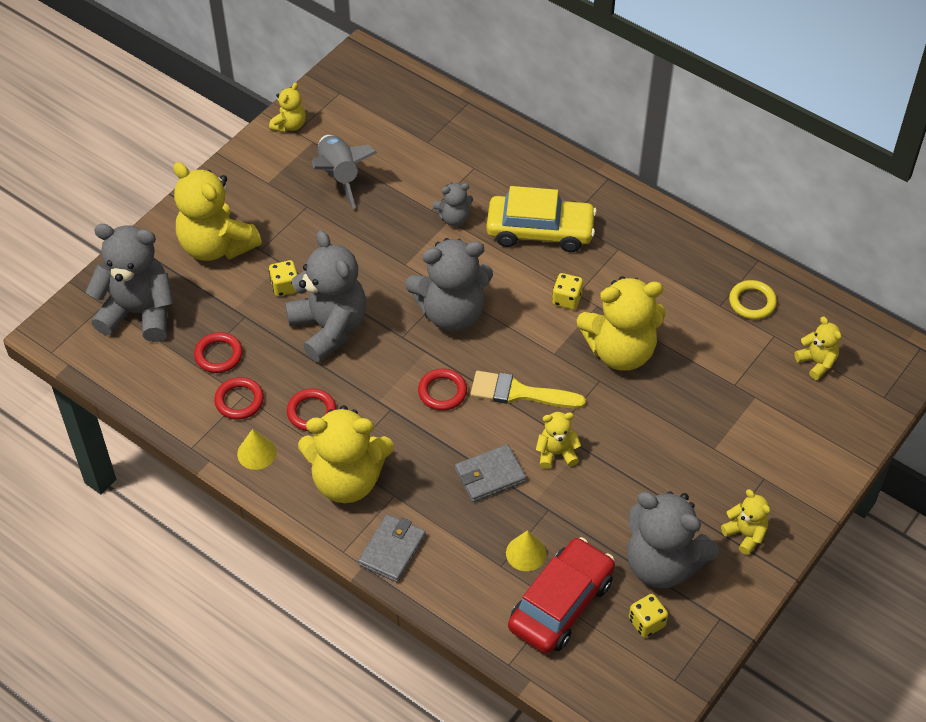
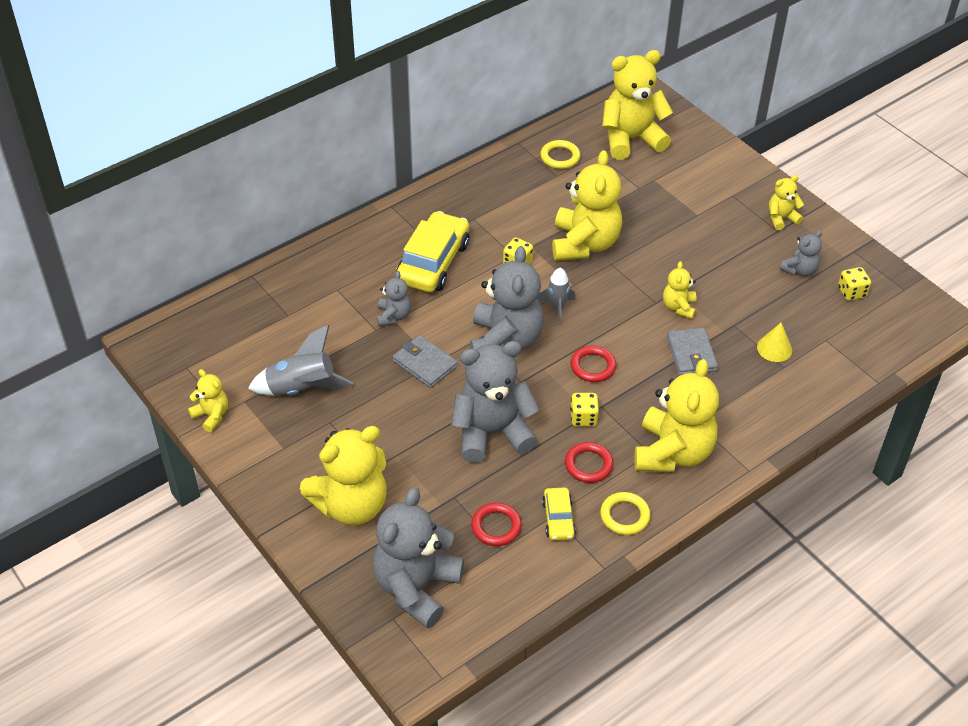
camera: 75 degrees left, 5 degrees down
(239, 401) = (558, 519): red ring -> yellow car
(256, 453) = (624, 516): yellow cone -> yellow ring
(285, 286) = (428, 458): yellow dice -> yellow dice (583, 418)
(392, 550) = (754, 435): grey wallet -> grey wallet (425, 364)
(514, 346) = (557, 308): none -> grey rocket
(519, 393) = (609, 316): yellow brush -> none
(561, 604) = (827, 338): red car -> none
(662, 564) = (799, 270): grey teddy bear -> grey teddy bear, size x0.49
(817, 362) = (631, 139): yellow teddy bear -> yellow teddy bear, size x2.05

